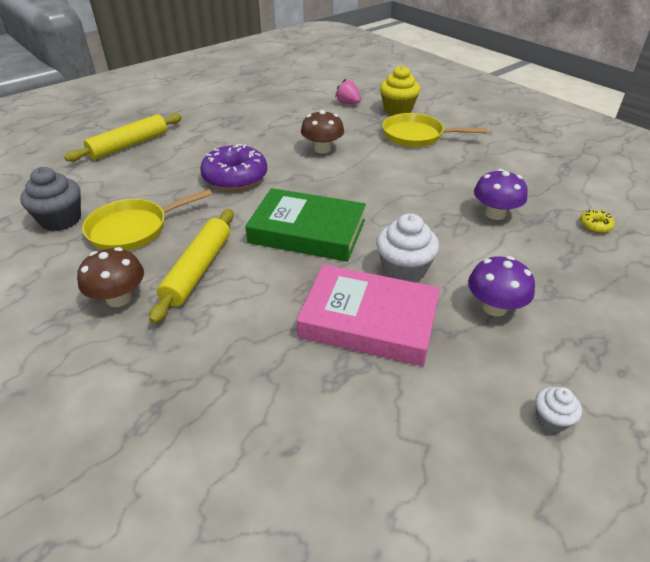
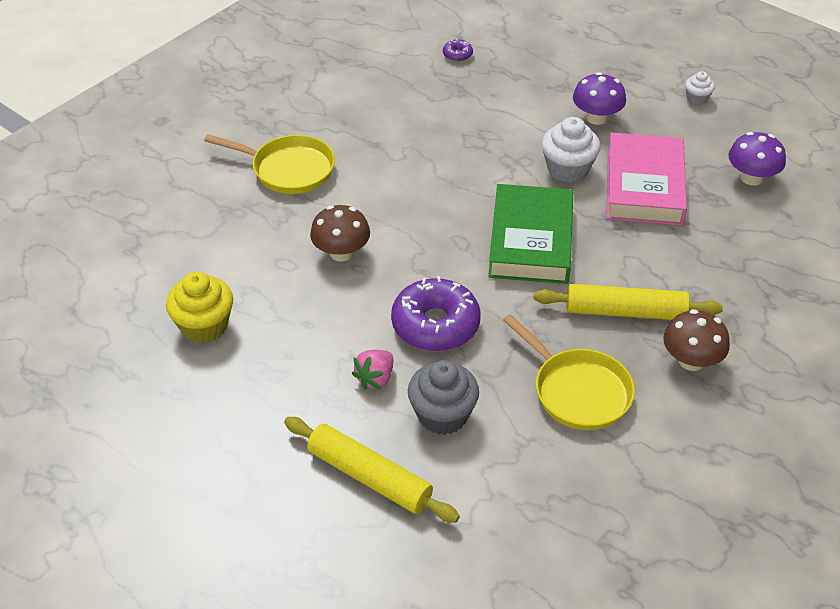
camera: 100 degrees left, 5 degrees up
(61, 220) = (584, 474): grey cupcake -> grey cupcake (442, 415)
(348, 103) = (186, 243): pink strawberry -> pink strawberry (375, 378)
(397, 109) = (206, 190): yellow cupcake -> yellow cupcake (204, 326)
(417, 136) = (288, 169): yellow pan -> yellow pan turned 75 degrees counterclockwise
(495, 214) = (455, 112): purple mushroom -> purple mushroom (751, 178)
(595, 226) = (457, 55): yellow donut -> purple donut

